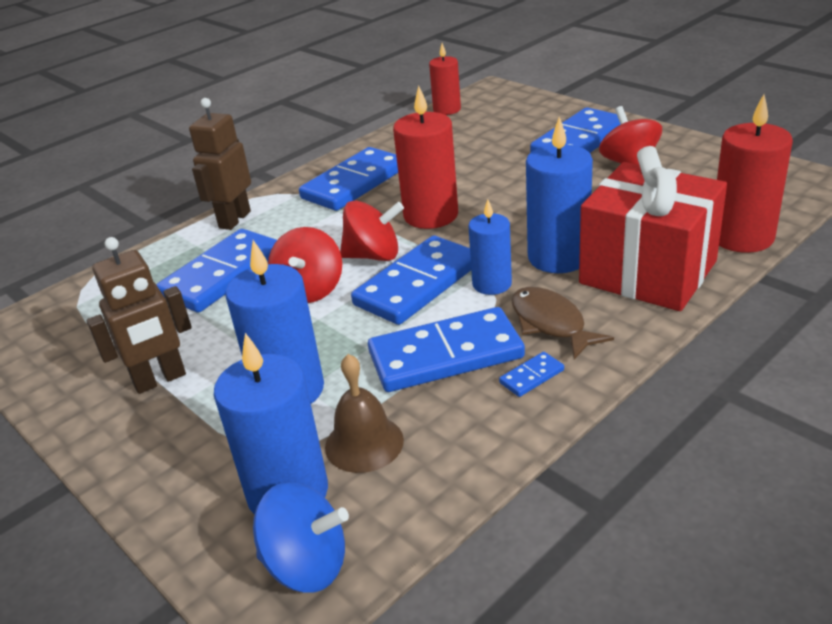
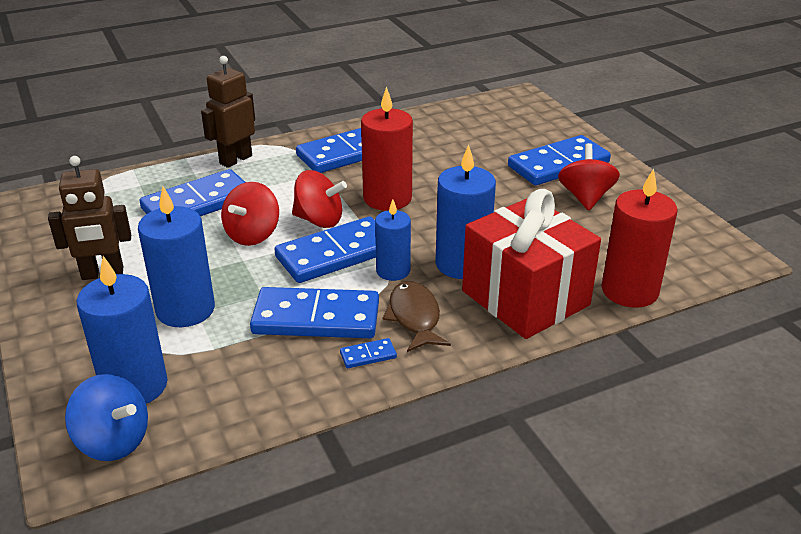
camera: 15 degrees right, 0 degrees up
(364, 443) = (210, 367): brown bell -> none
(447, 109) = (468, 106): red candle -> none

